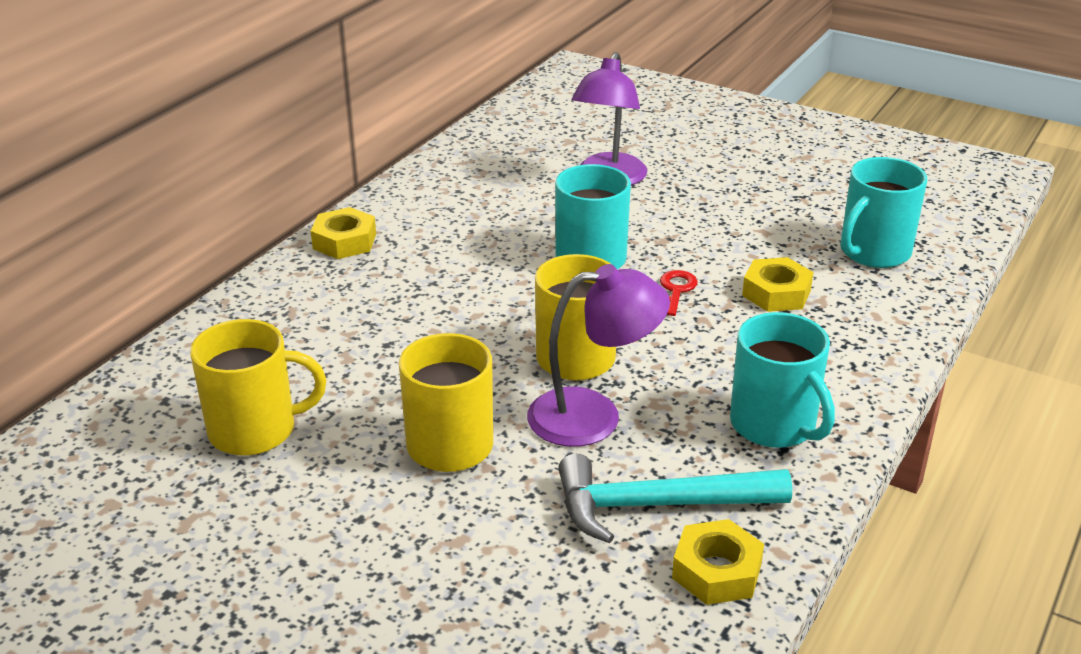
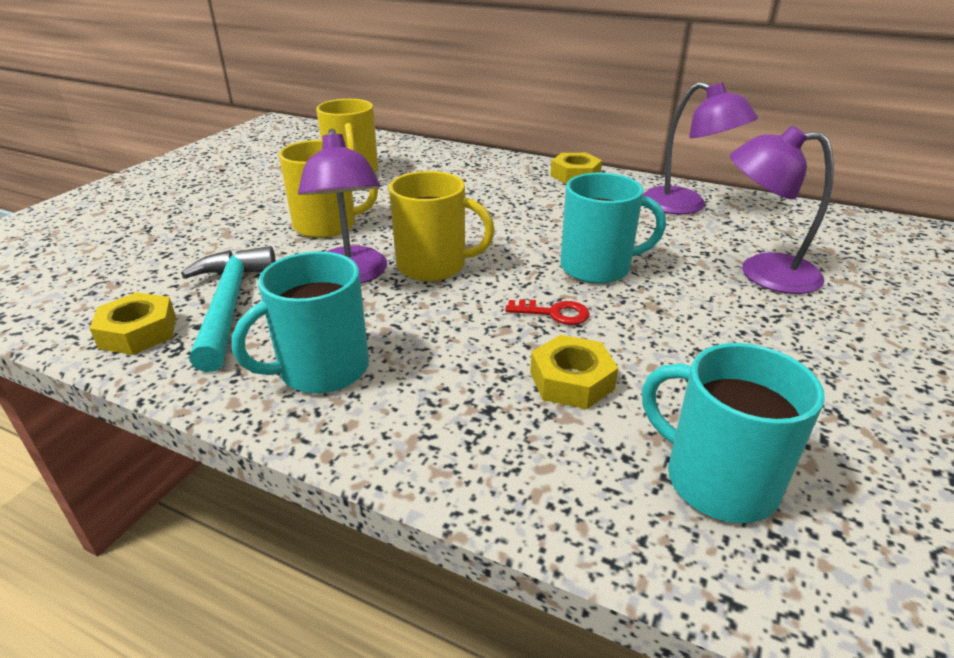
camera: 85 degrees right, 0 degrees up
(458, 188) = (685, 206): none -> purple lamp

